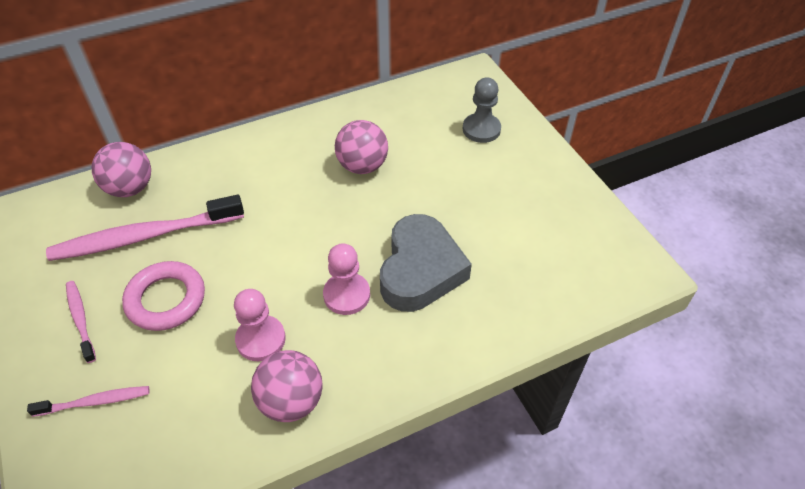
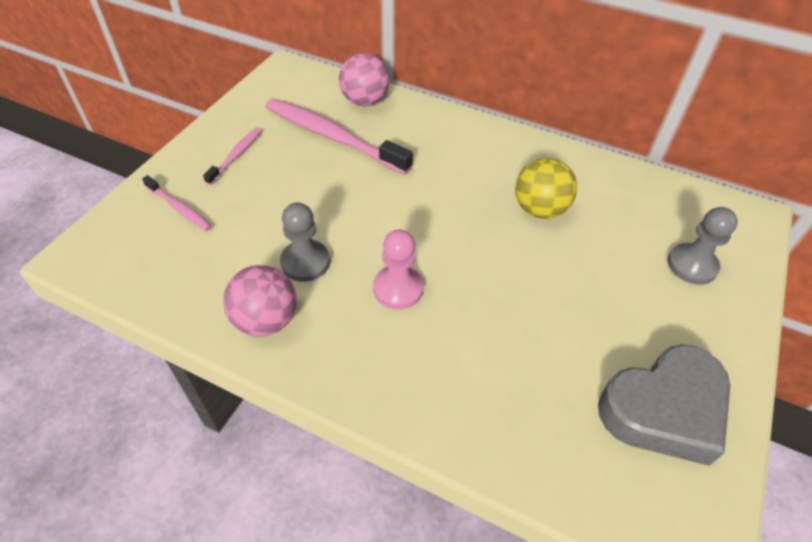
camera: 50 degrees right, 0 degrees up
(166, 299) = (291, 185): pink ring -> none
(261, 339) = (305, 262): pink pawn -> grey pawn
(362, 166) = (539, 209): pink ball -> yellow ball
(420, 270) = (476, 324): grey heart -> grey heart (663, 409)

